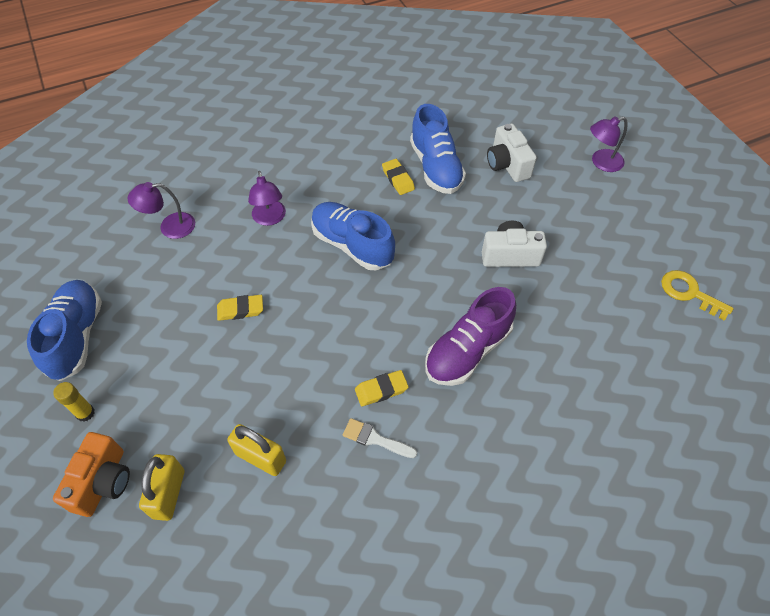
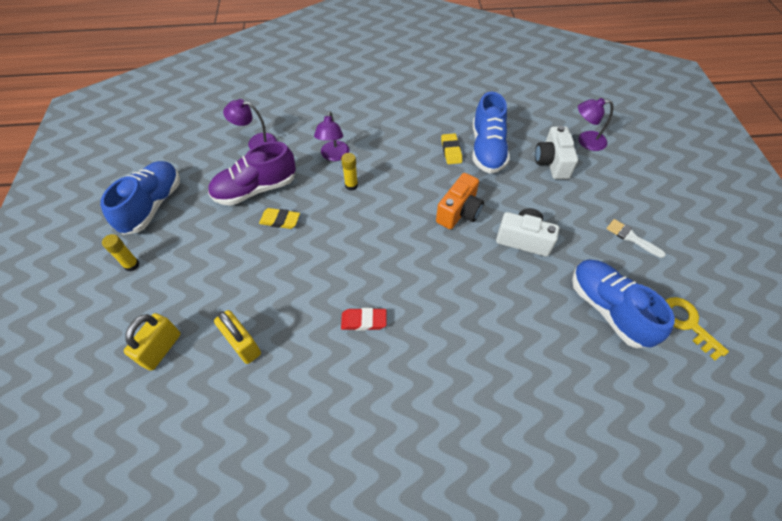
camera: 20 degrees right, 0 degrees up
(103, 482) = (119, 322): orange camera -> orange camera (459, 212)
(304, 247) = (351, 185): none -> yellow glue stick
(352, 245) = (390, 194): blue shoe -> blue shoe (608, 309)
(375, 439) = (341, 361): white brush -> white brush (631, 237)
(381, 390) = (364, 321): yellow eraser -> red eraser
(467, 351) = (452, 311): purple shoe -> purple shoe (256, 189)
(601, 162) = (641, 182): purple lamp -> purple lamp (585, 141)

